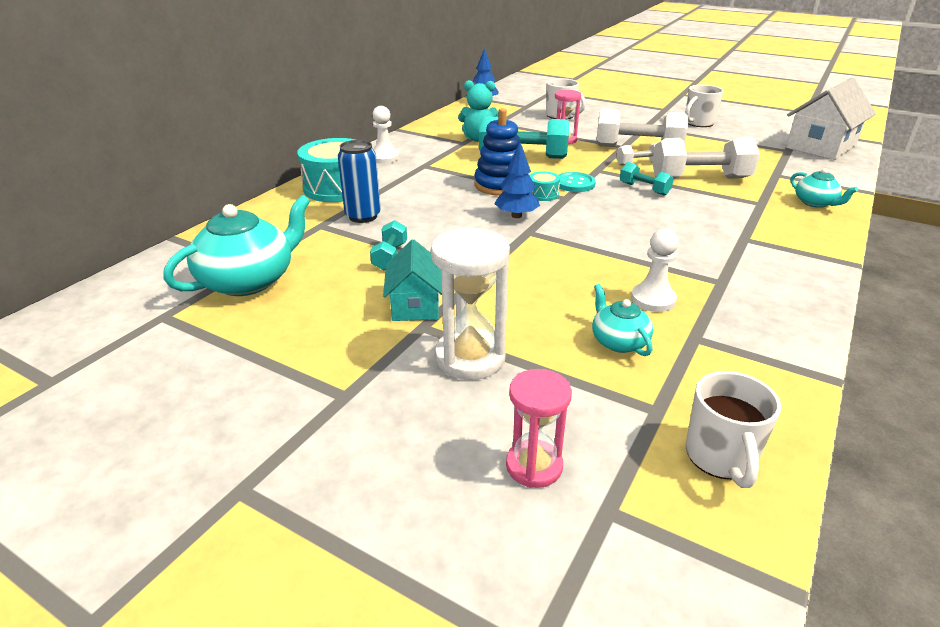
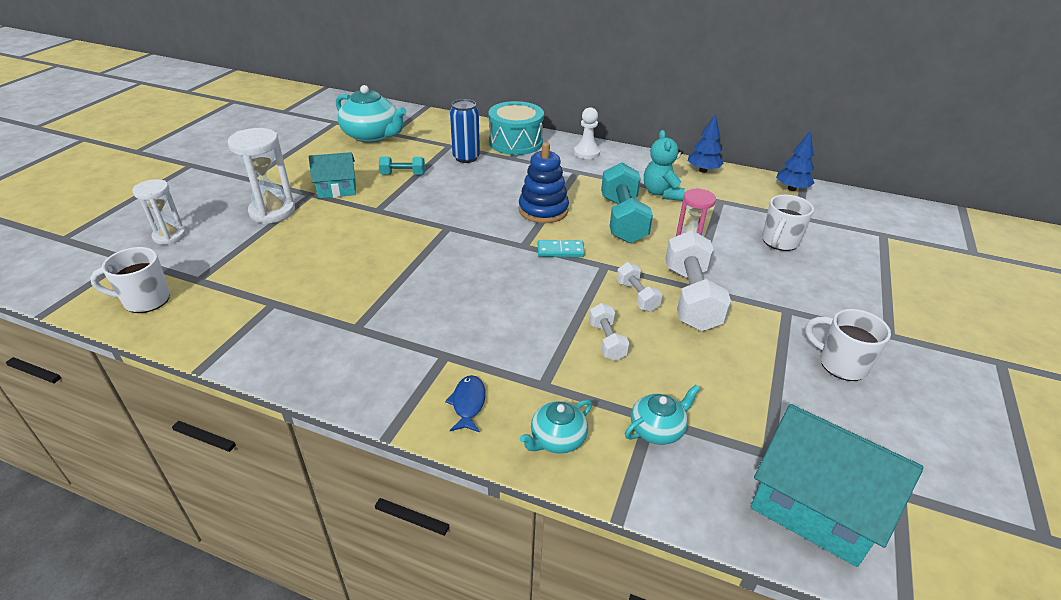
camera: 80 degrees right, 5 degrees up
(516, 216) = (478, 220): blue tree -> blue tree (703, 170)
(534, 466) = (169, 236): pink hourglass -> white hourglass
(543, 194) = (528, 233): turquoise drum -> none
(575, 184) = (560, 251): turquoise button -> turquoise domino
(618, 341) = (276, 267): turquoise teapot -> turquoise teapot (657, 429)
(644, 189) = (560, 295): turquoise dumbbell -> none
(653, 299) = (331, 286): white pawn -> none
(700, 178) = (607, 341): white dumbbell -> white dumbbell, size x0.51
(798, 231) = (468, 403): none -> blue fish
(821, 146) = (815, 506): white house -> turquoise house

